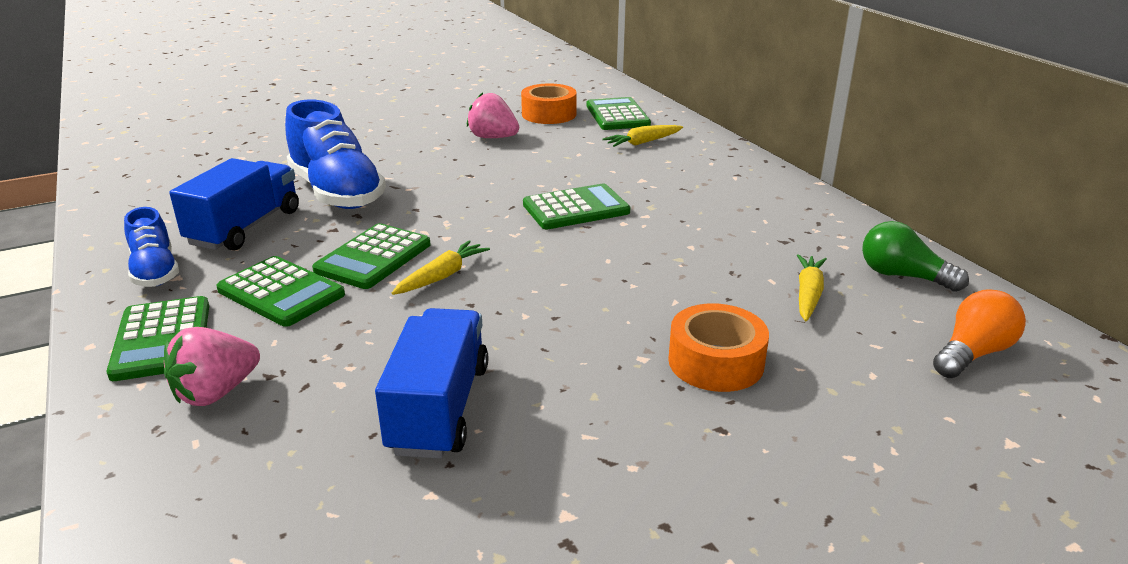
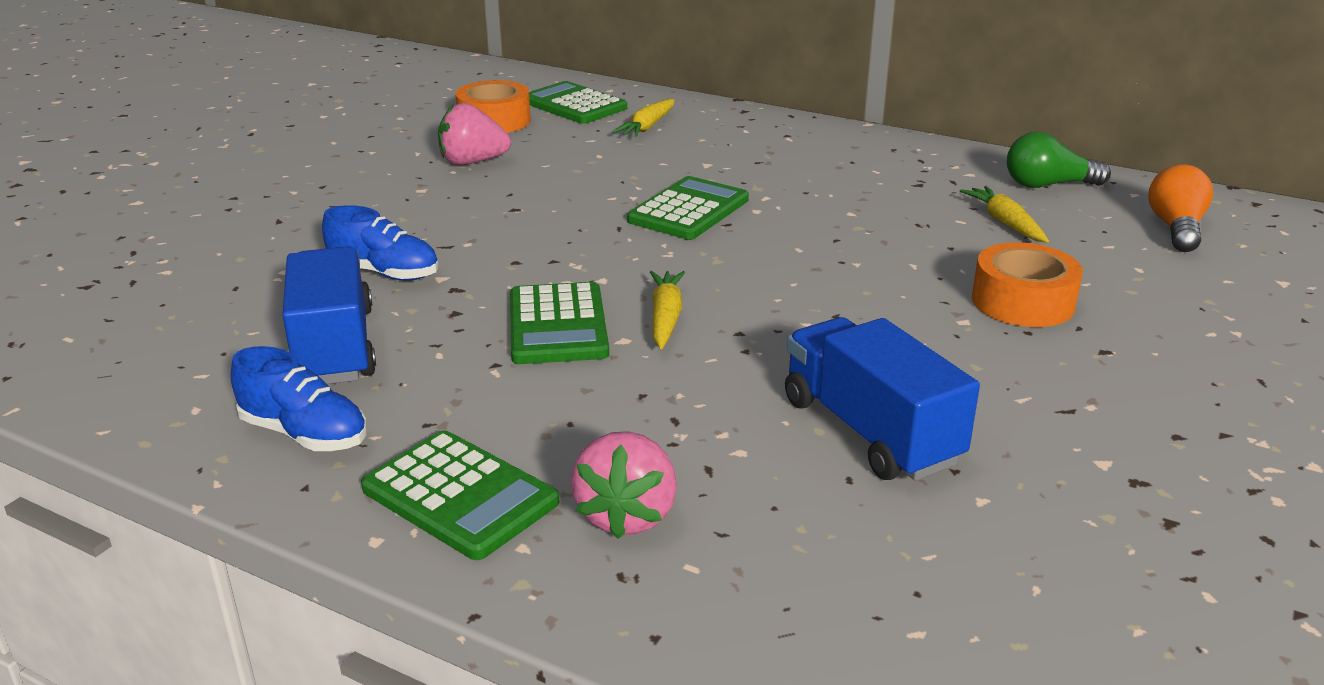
camera: 35 degrees left, 0 degrees up
(281, 292) = (515, 396): green calculator -> none
(337, 192) = (384, 273): blue shoe -> blue shoe, size x0.56

